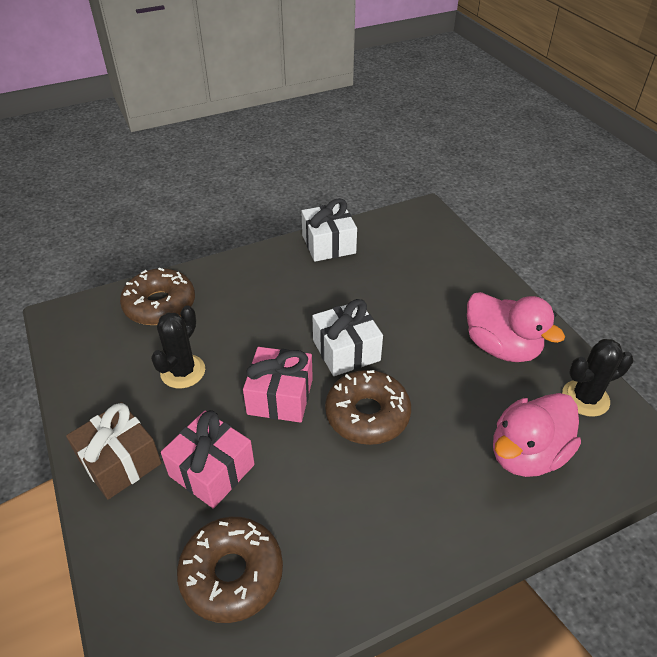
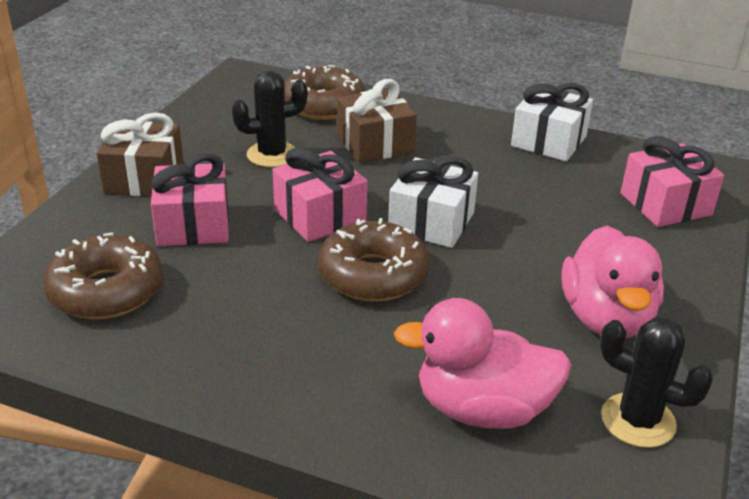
camera: 45 degrees right, 10 degrees down
(236, 314) = (375, 144): none -> brown gift
(434, 250) = (665, 204): none -> pink gift

